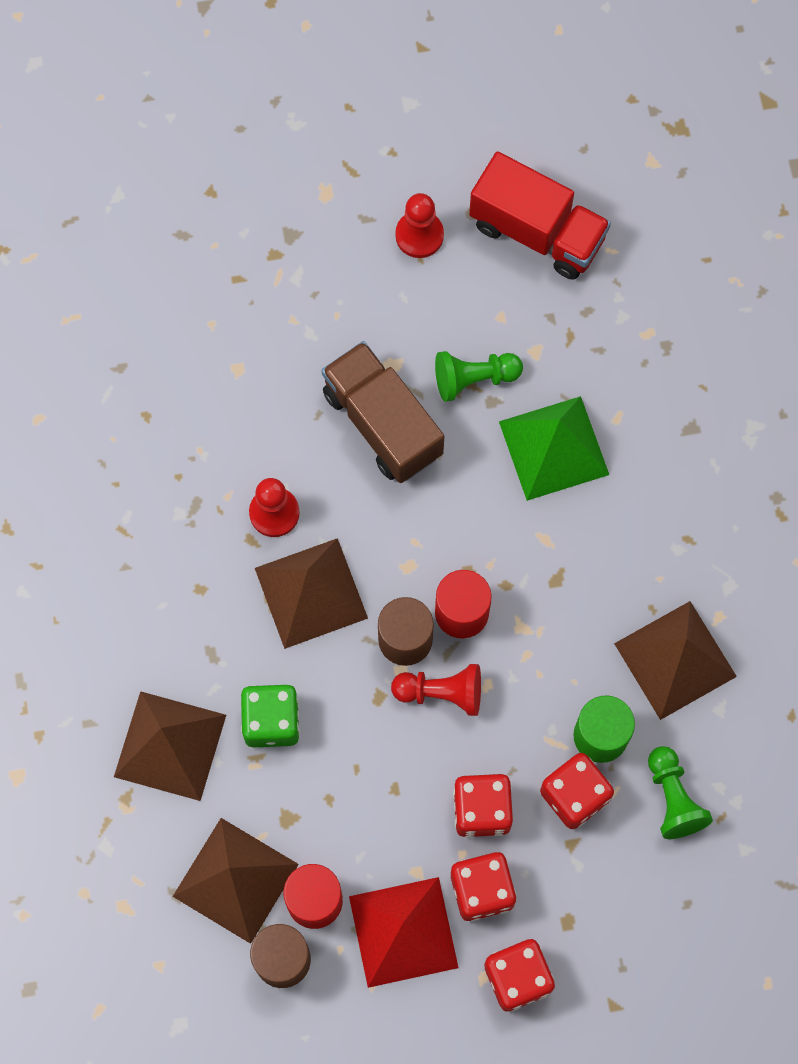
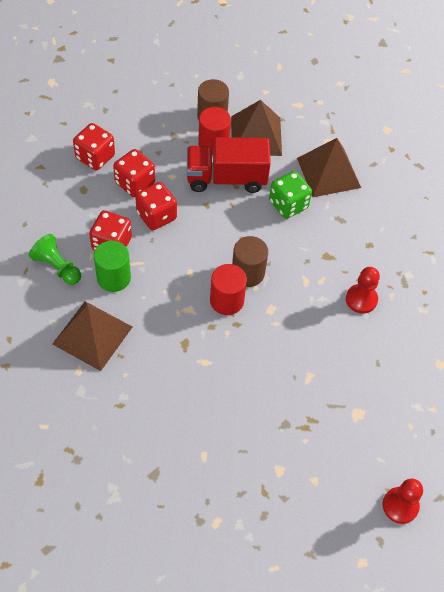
camera: 145 degrees right, 15 degrees down
(311, 592) = (312, 271): brown pyramid -> none
(382, 423) = (339, 377): brown truck -> none
(403, 932) = (162, 150): red pyramid -> none
(441, 692) = (211, 257): red pawn -> none
(474, 379) = (305, 432): green pawn -> none
(537, 232) = (329, 552): red truck -> red truck (226, 178)
(553, 448) = (231, 416): green pyramid -> none

